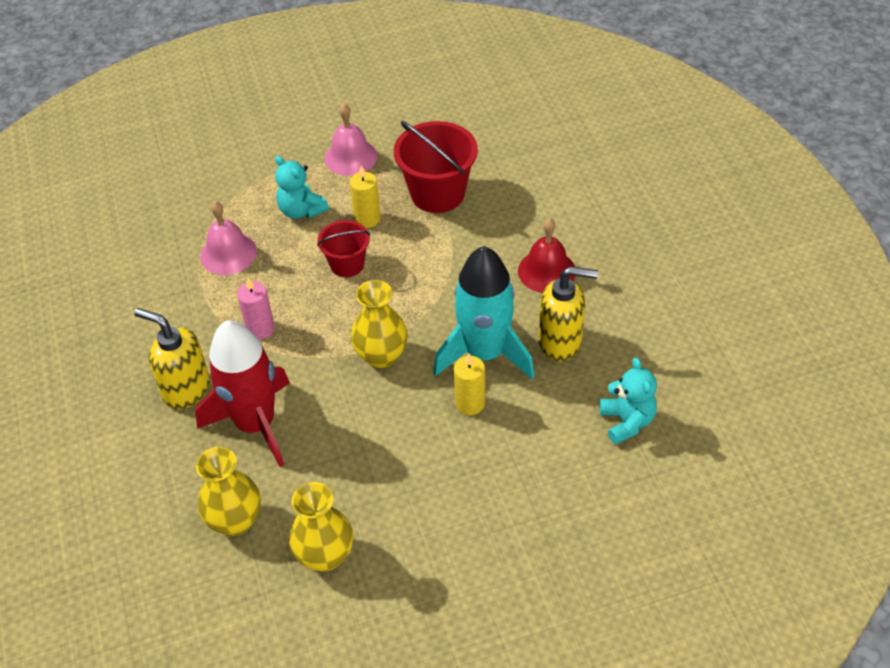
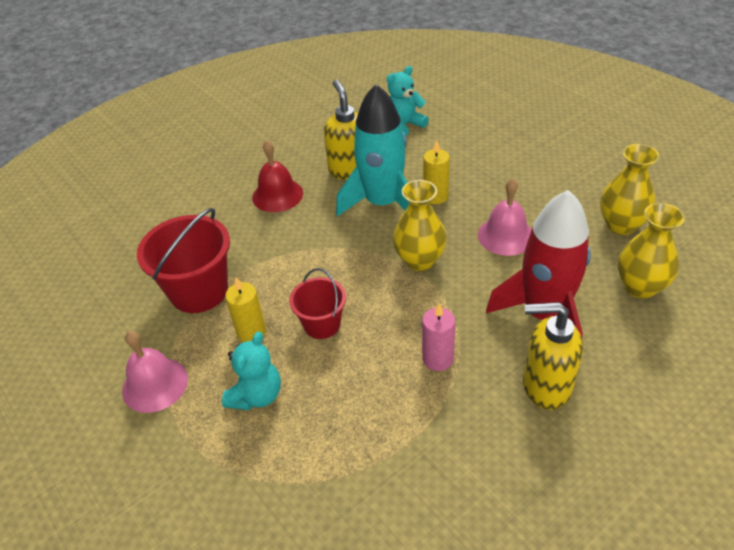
camera: 110 degrees left, 5 degrees down
(186, 389) = (545, 386): yellow soap dispenser -> yellow soap dispenser turned 90 degrees clockwise
(228, 253) = (349, 438): pink bell -> pink bell (505, 235)

